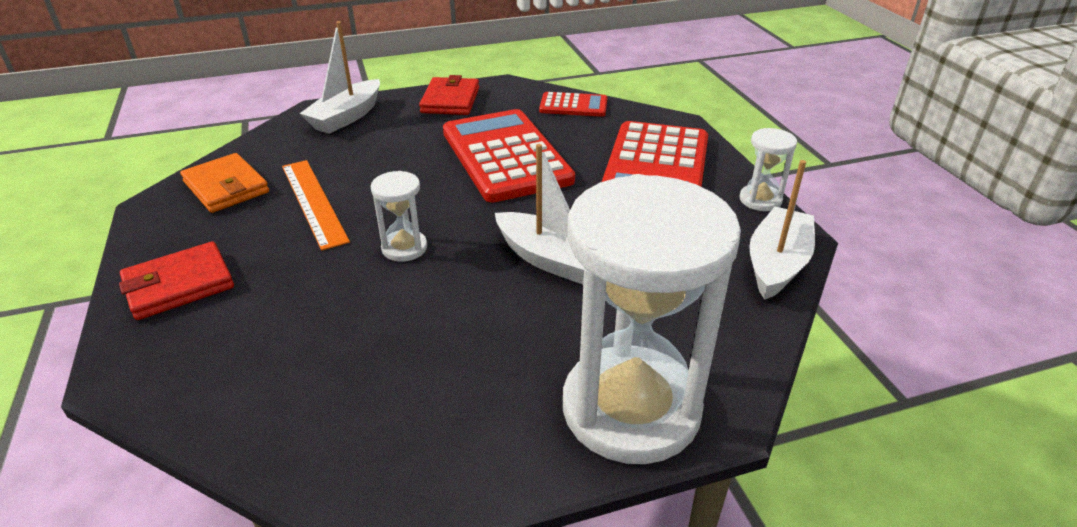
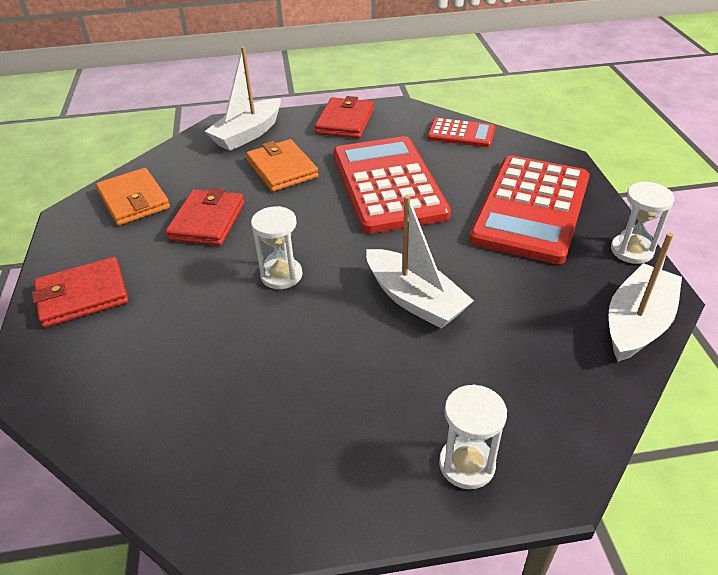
camera: 10 degrees right, 5 degrees up
(313, 202) = (207, 221): orange ruler -> red wallet
(389, 148) = (282, 169): none -> orange wallet
(631, 408) = (467, 464): white hourglass -> white hourglass, size x0.43

